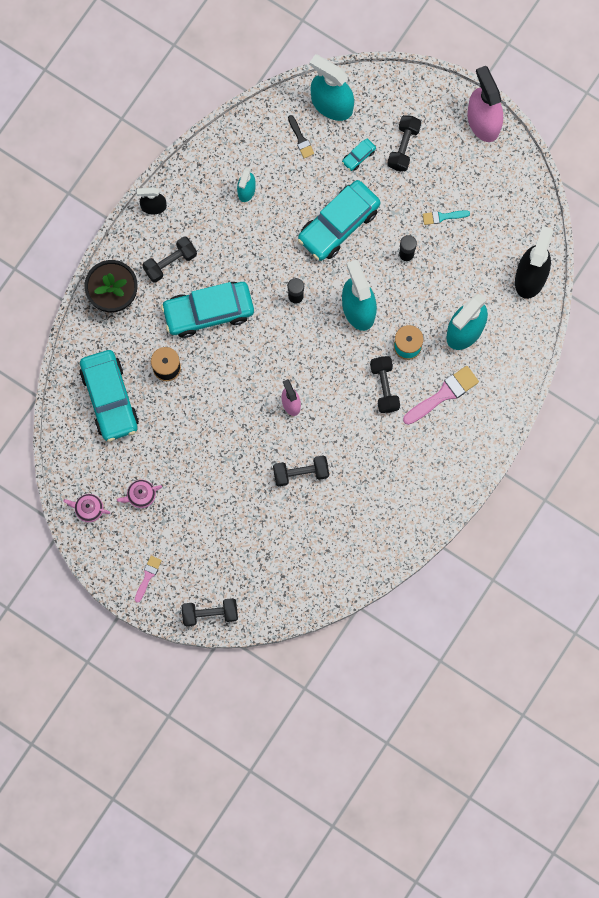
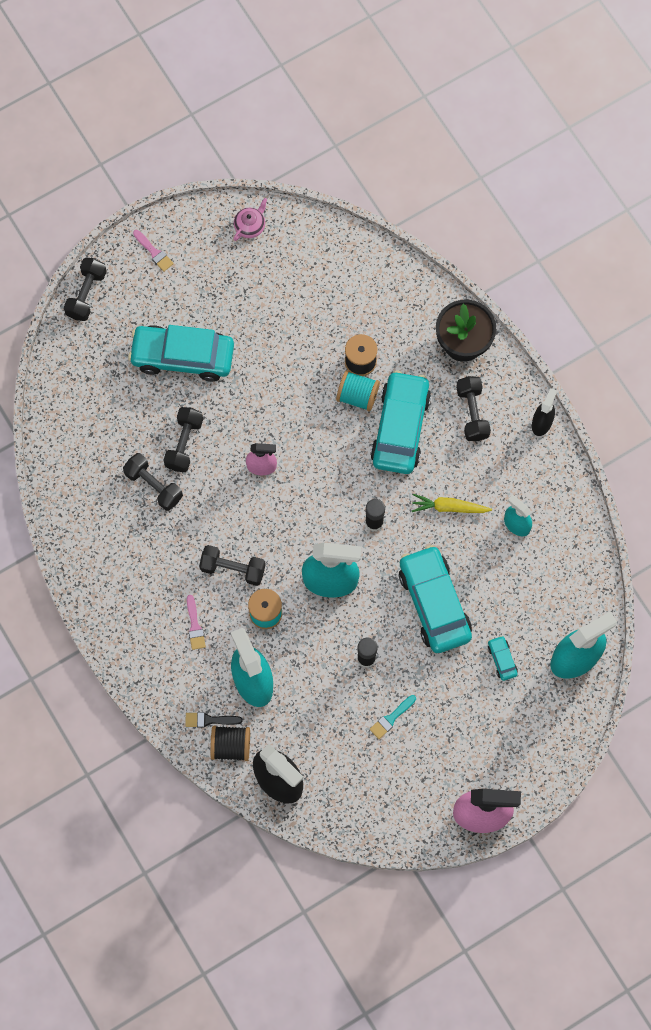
camera: 115 degrees right, 5 degrees down
(110, 398) = (354, 293): turquoise car -> turquoise car (183, 357)
(141, 495) = (239, 280): pink teapot -> none
(197, 356) = (357, 396): none -> turquoise spool
(256, 246) = (449, 507): none -> yellow carrot
(300, 139) = (550, 607): black brush -> black brush (210, 720)
(403, 147) = (491, 713): black dumbbell -> black dumbbell (154, 485)
(443, 217) = (391, 718): turquoise brush -> turquoise brush turned 150 degrees counterclockwise
(443, 394) = (195, 625): pink brush -> pink brush, size x0.56
(522, 324) = (231, 746): none -> black spool

